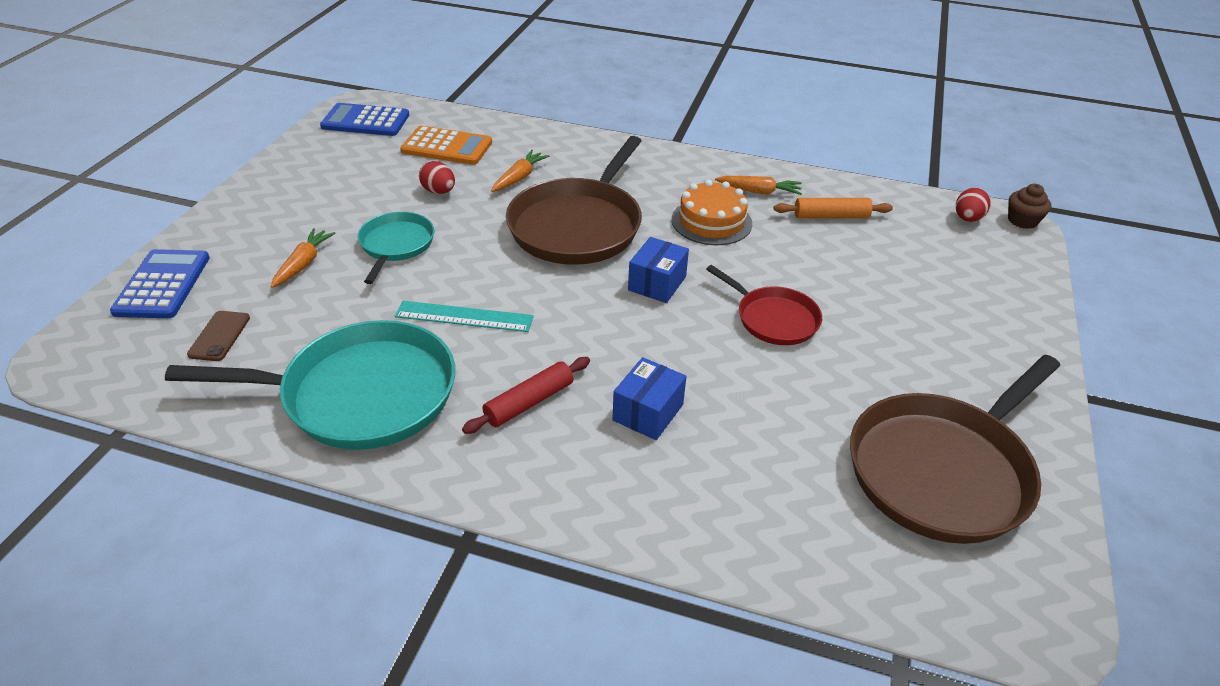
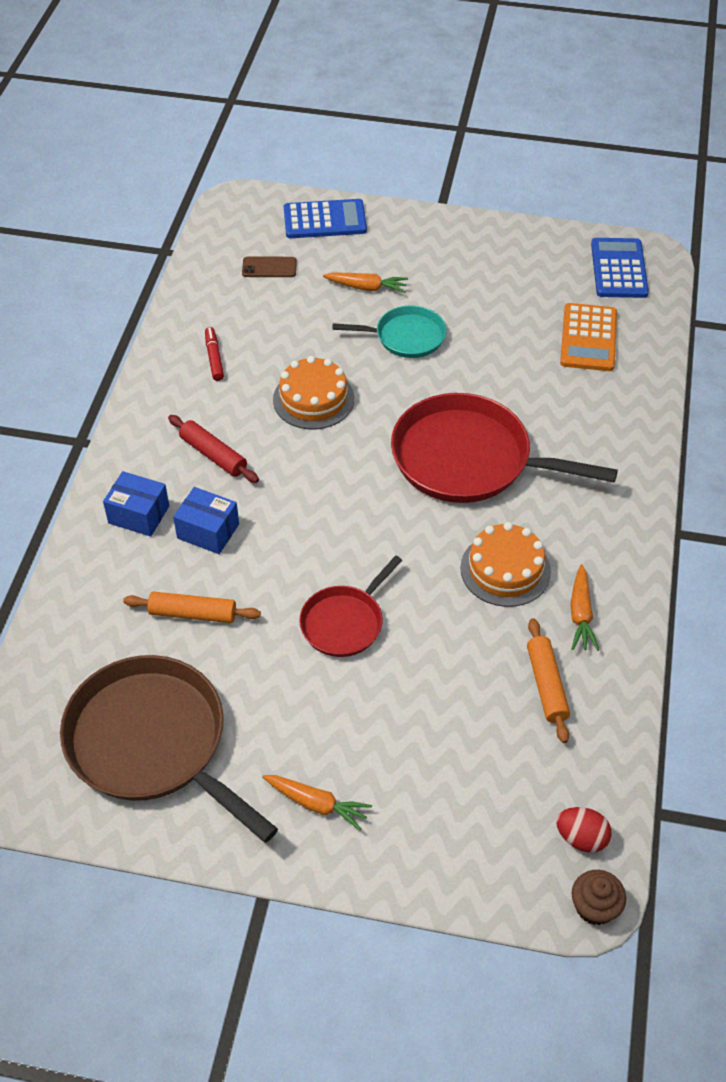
camera: 85 degrees right, 10 degrees up
(361, 394) = (214, 358): turquoise pan -> red marker
(439, 191) = (501, 348): red egg -> none
(464, 316) = (313, 399): turquoise ruler -> orange cake
(519, 177) = (545, 403): orange carrot -> orange carrot (317, 804)
(578, 226) = (468, 459): brown pan -> red pan
(657, 283) = (385, 528): blue box -> blue box (139, 514)
(767, 430) = (193, 613): none -> orange rolling pin

